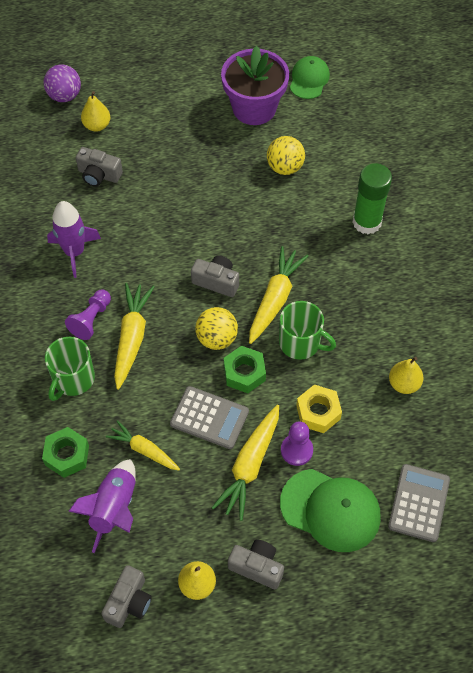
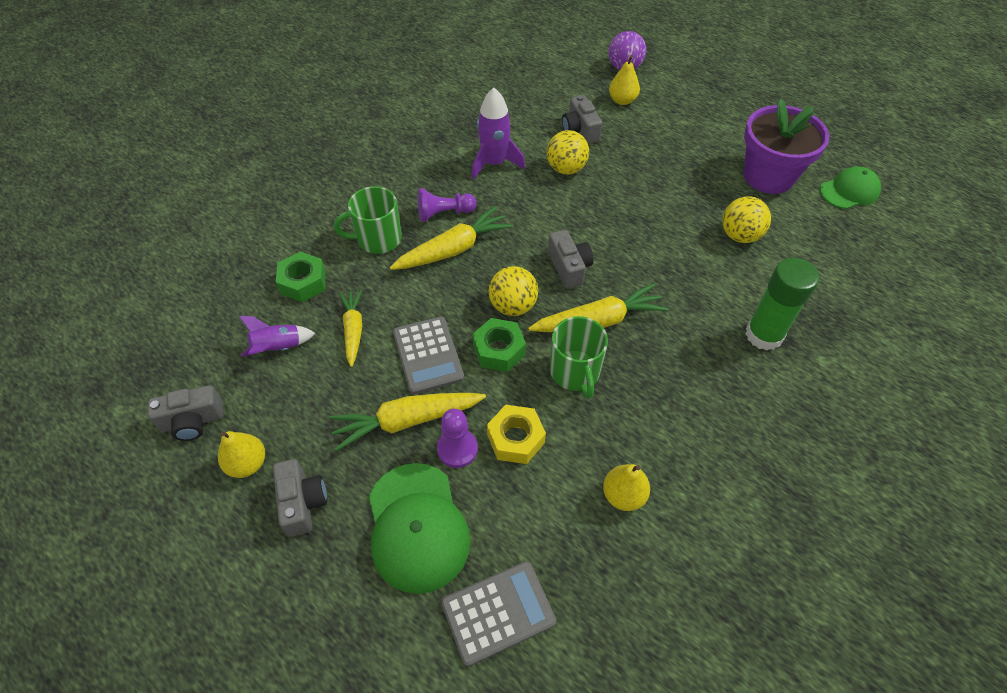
camera: 50 degrees right, 5 degrees down
(114, 508) = (278, 348): purple rocket -> purple rocket, size x0.66
(127, 213) = (566, 169): none -> yellow ball

